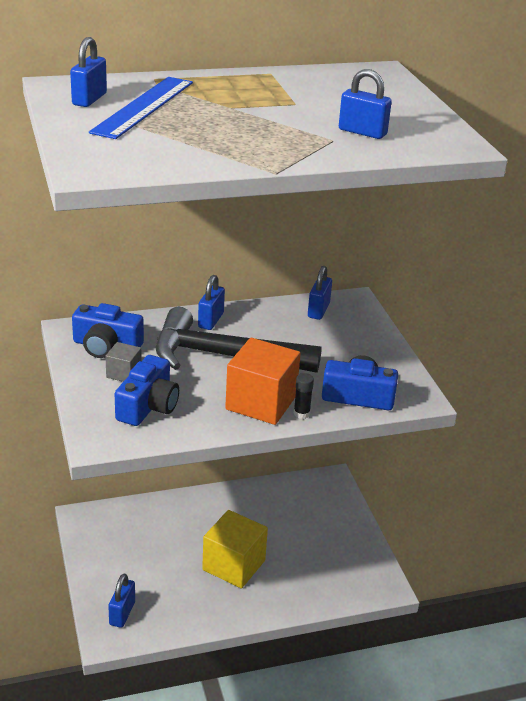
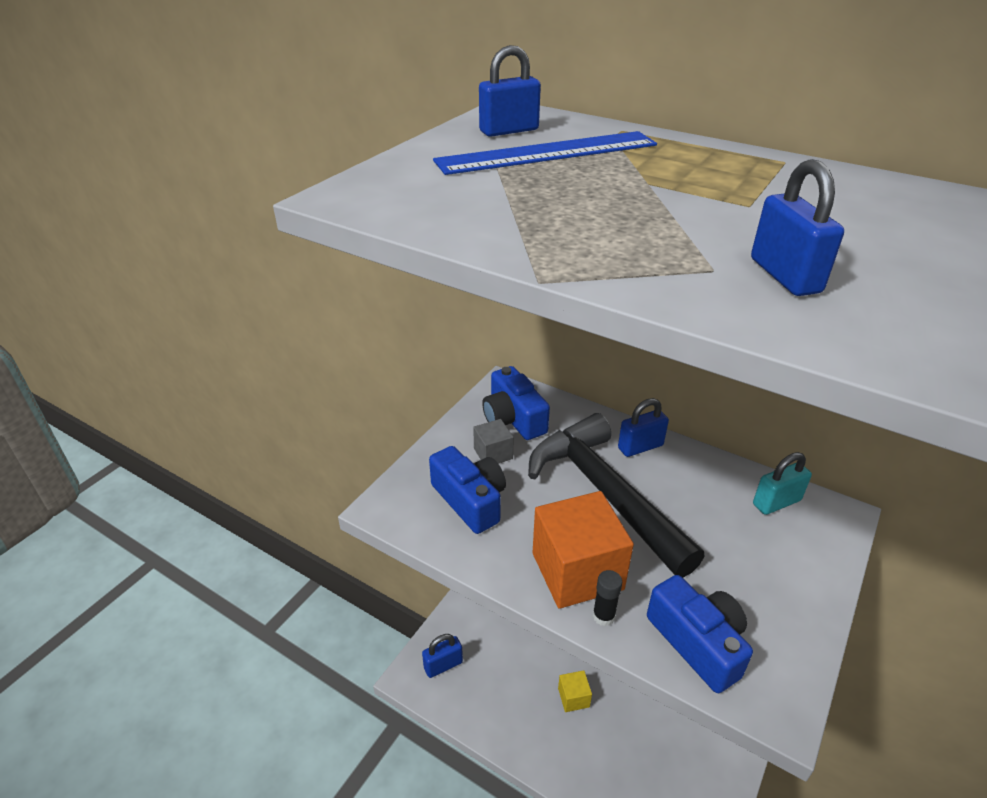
camera: 50 degrees right, 5 degrees up
(148, 406) = (470, 500): blue camera -> blue camera turned 105 degrees counterclockwise
(234, 565) = (573, 697): yellow cube -> yellow cube, size x0.50
(318, 310) = (776, 502): blue padlock -> turquoise padlock

